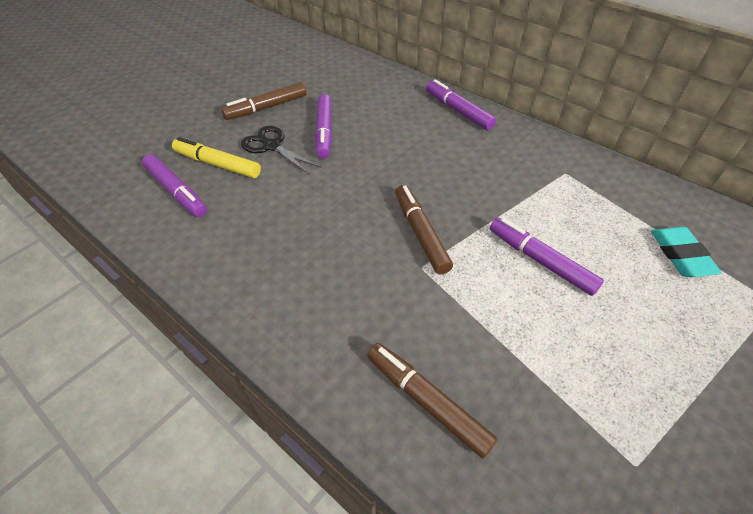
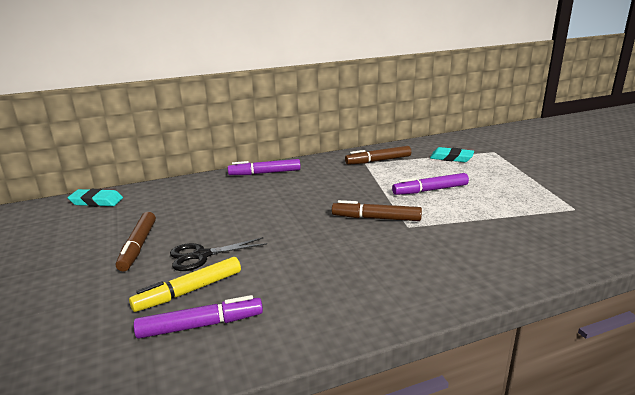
camera: 60 degrees left, 25 degrees down
(322, 52) = (96, 201): none -> turquoise eraser
(324, 131) = (216, 226): purple marker -> none
(427, 401) = (519, 253): brown marker -> brown marker (378, 161)

